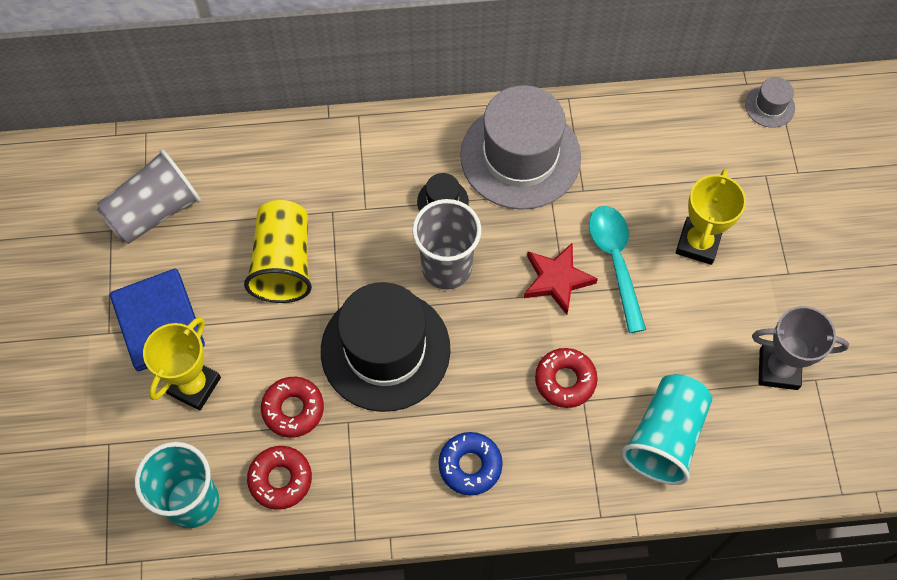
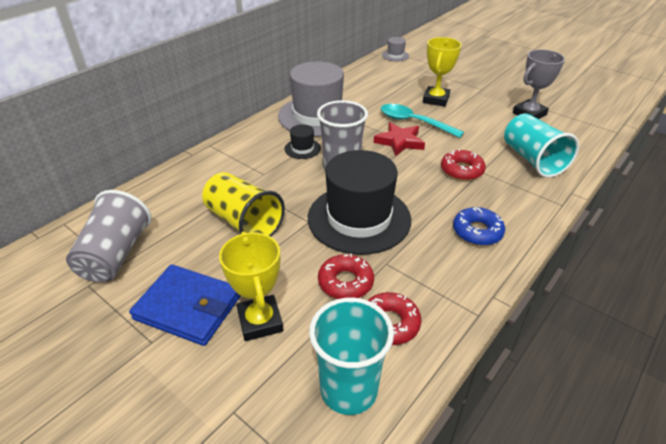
camera: 45 degrees left, 25 degrees down
(698, 243) = (435, 99): yellow trophy -> yellow trophy turned 45 degrees clockwise

